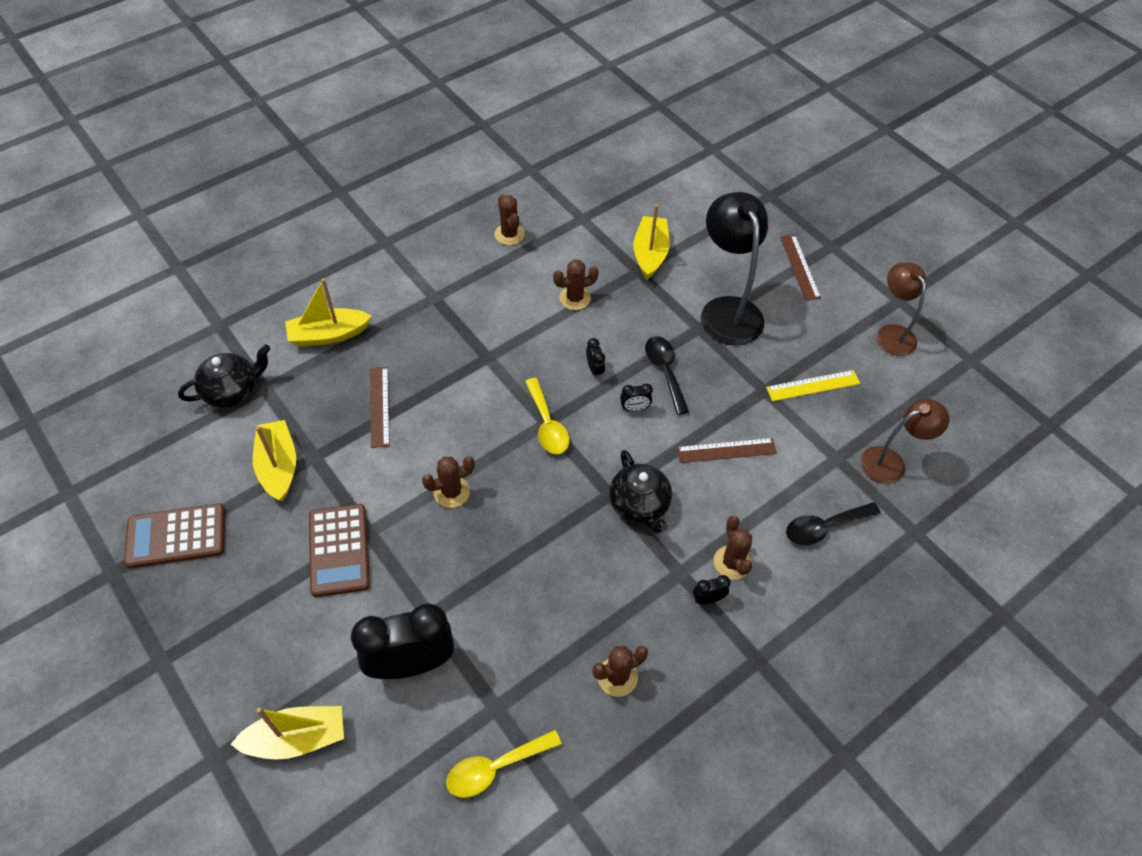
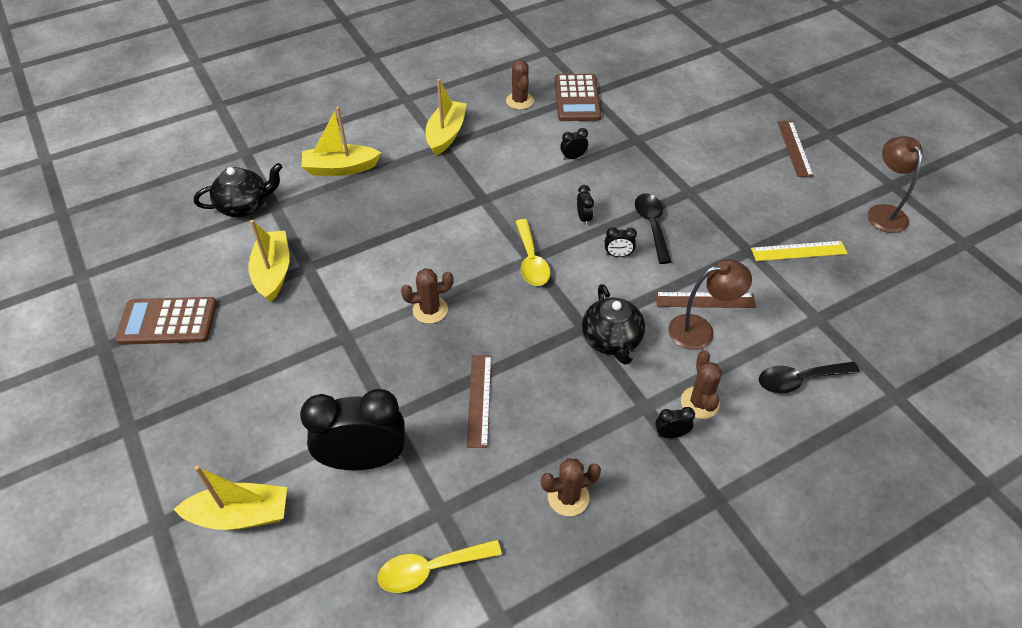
camera: 10 degrees right, 5 degrees down
(339, 550) = (314, 349): brown calculator -> brown calculator (577, 98)
(379, 406) = (375, 230): brown ruler -> brown ruler (479, 400)
(575, 298) = (573, 157): brown cactus -> black clock
(650, 254) = (649, 126): yellow boat -> yellow boat (446, 134)
(727, 310) = (719, 179): black lamp -> none
(891, 462) = (874, 327): brown lamp -> brown lamp (700, 330)

